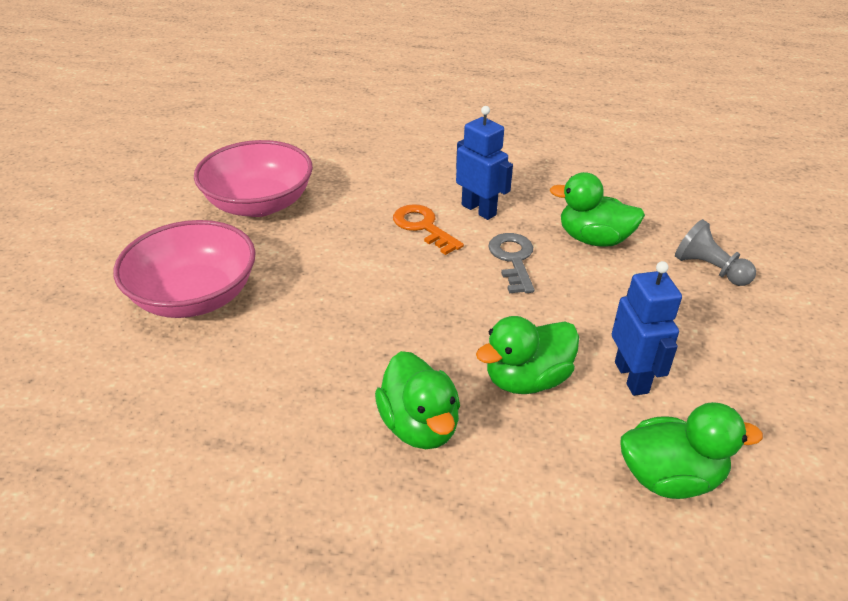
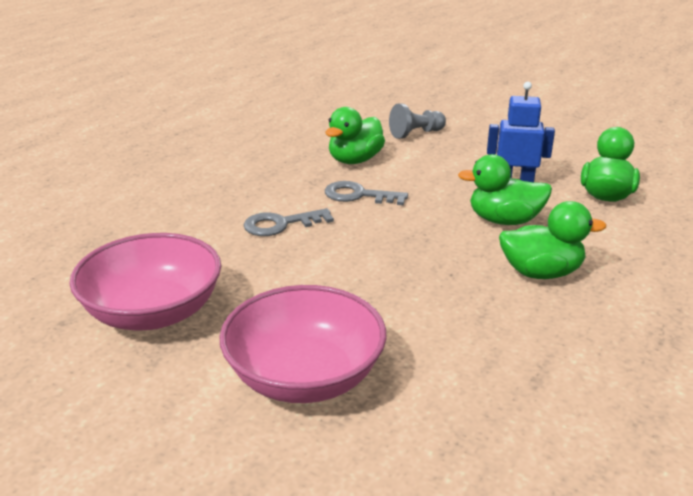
camera: 70 degrees left, 10 degrees down
(423, 227) = (281, 224): orange key -> grey key
(479, 210) = (276, 194): blue robot -> none
(527, 379) = (504, 220): green duck -> green duck turned 105 degrees clockwise

